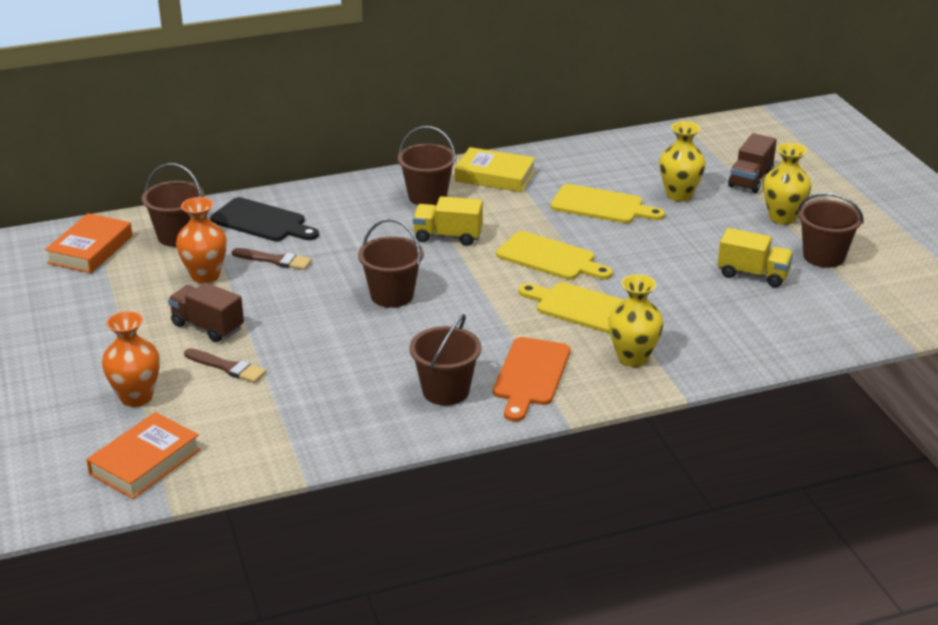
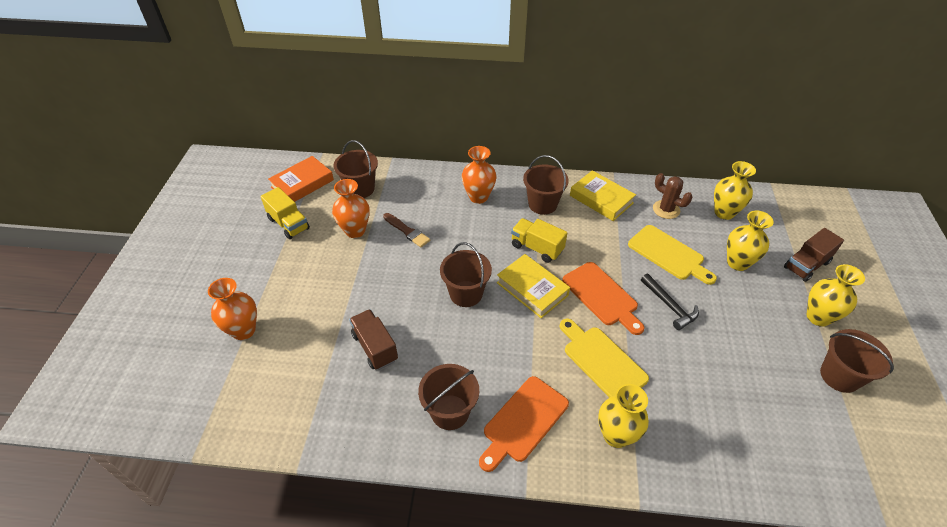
camera: 25 degrees right, 15 degrees up
(145, 462) = (208, 398): orange book -> none
(207, 327) = (328, 279): brown truck -> brown truck (375, 347)
(227, 367) = (316, 324): brown brush -> none
(262, 222) = (419, 193): black cutting board -> none
(342, 208) = (478, 197): none -> orange vase
(467, 272) = (532, 289): none -> yellow book
(550, 258) = (602, 296): yellow cutting board -> orange cutting board
(575, 168) = (666, 209): none -> brown cactus
(628, 247) = (669, 306): none -> black hammer
(641, 156) = (724, 213): none -> yellow vase
(753, 274) = (765, 375): yellow truck -> yellow truck (289, 224)

